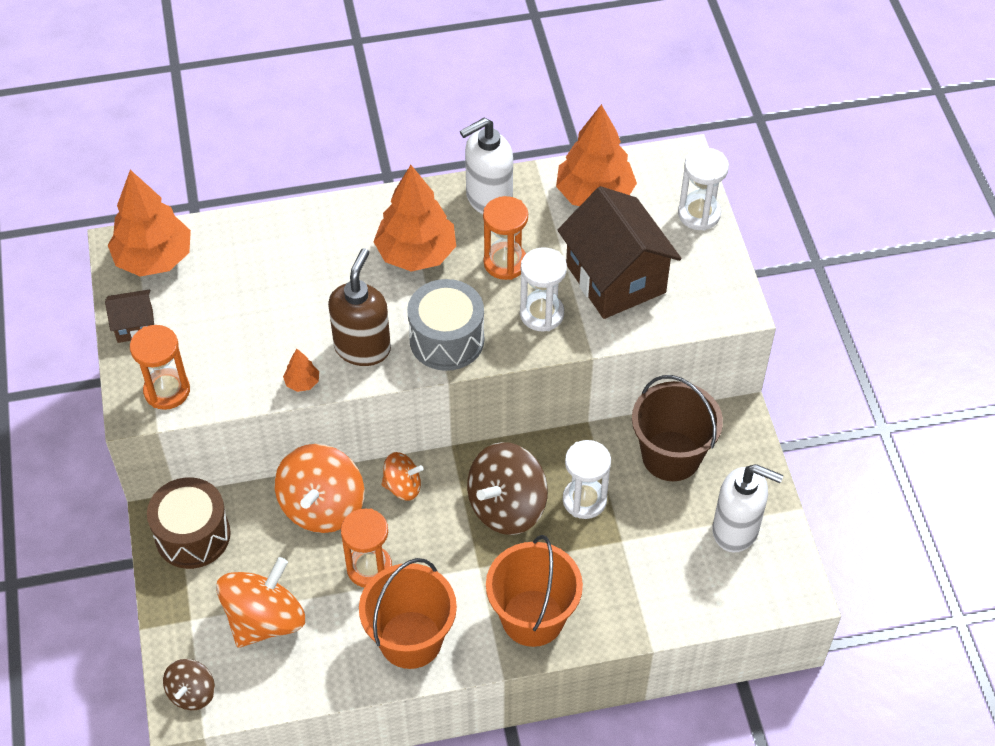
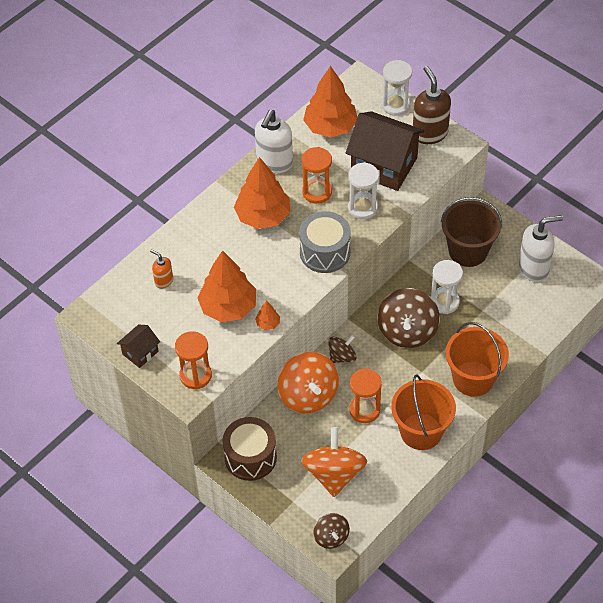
camera: 35 degrees left, 0 degrees up
(154, 258) = (113, 309): orange tree -> orange tree (228, 307)
(237, 260) = (163, 281): none -> orange soap dispenser
(362, 348) = (283, 285): brown soap dispenser -> brown soap dispenser (429, 133)
(403, 486) = (342, 356): orange spinning top -> brown spinning top

